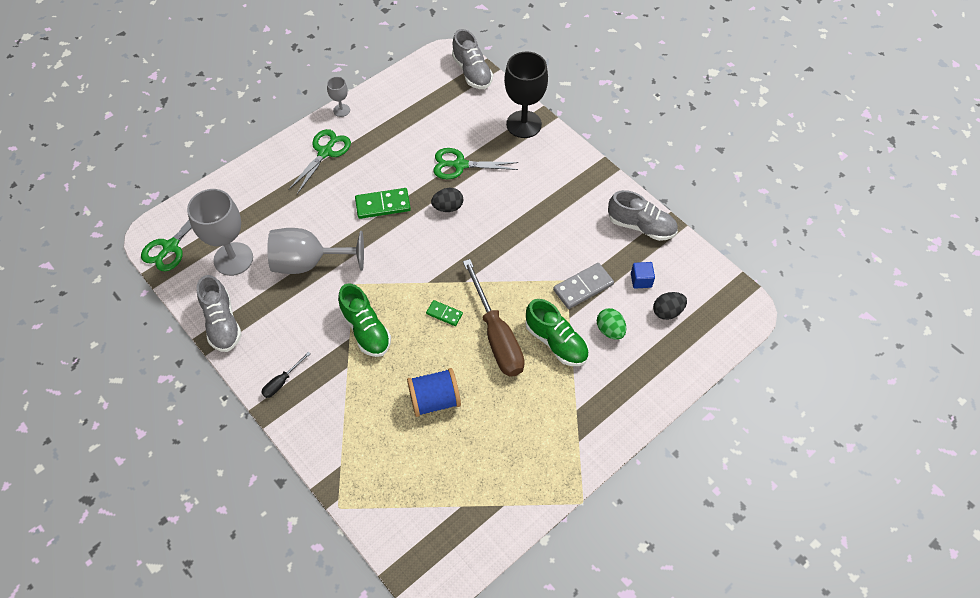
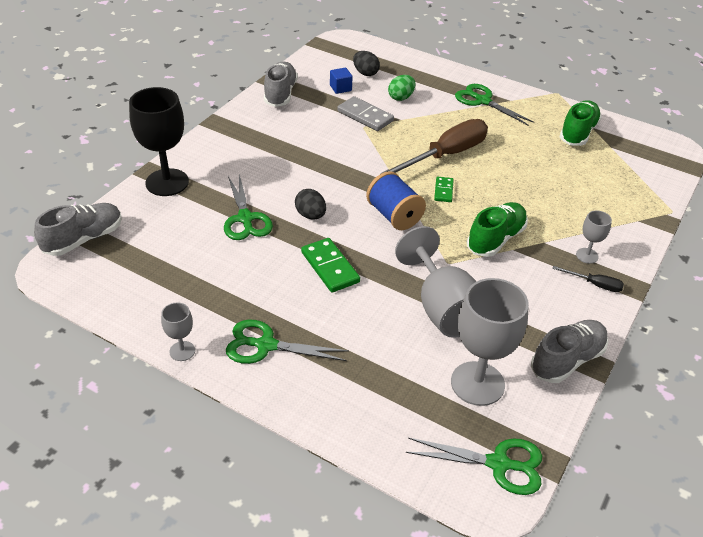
camera: 110 degrees left, 15 degrees down
(316, 393) = (587, 256): none -> grey goblet
(434, 400) = (534, 178): blue spool -> blue spool (394, 216)
(556, 342) = (430, 122): green shoe -> green shoe (578, 133)
(584, 409) = (482, 101): none -> green scissors

